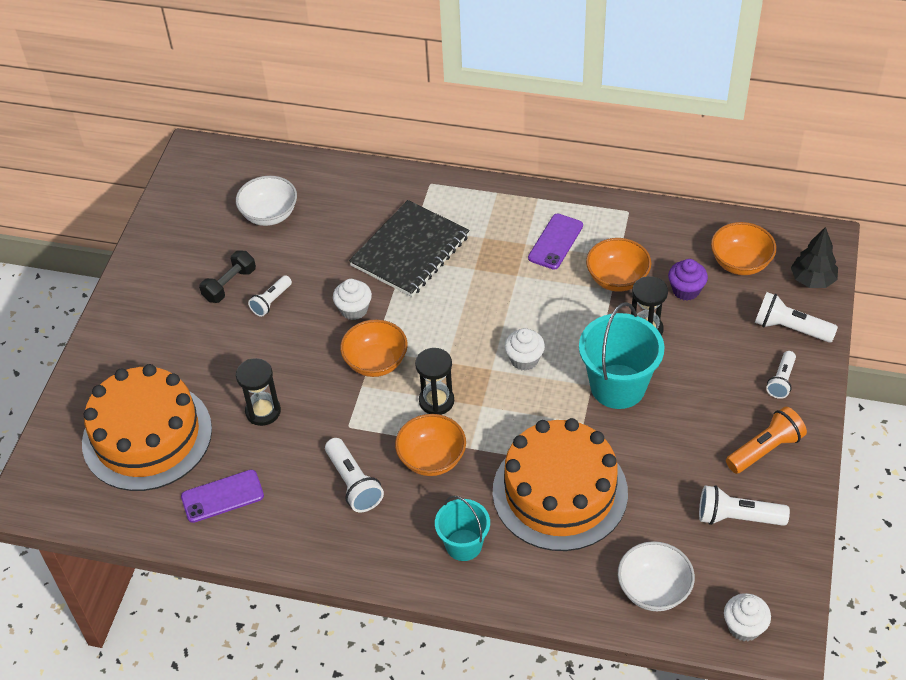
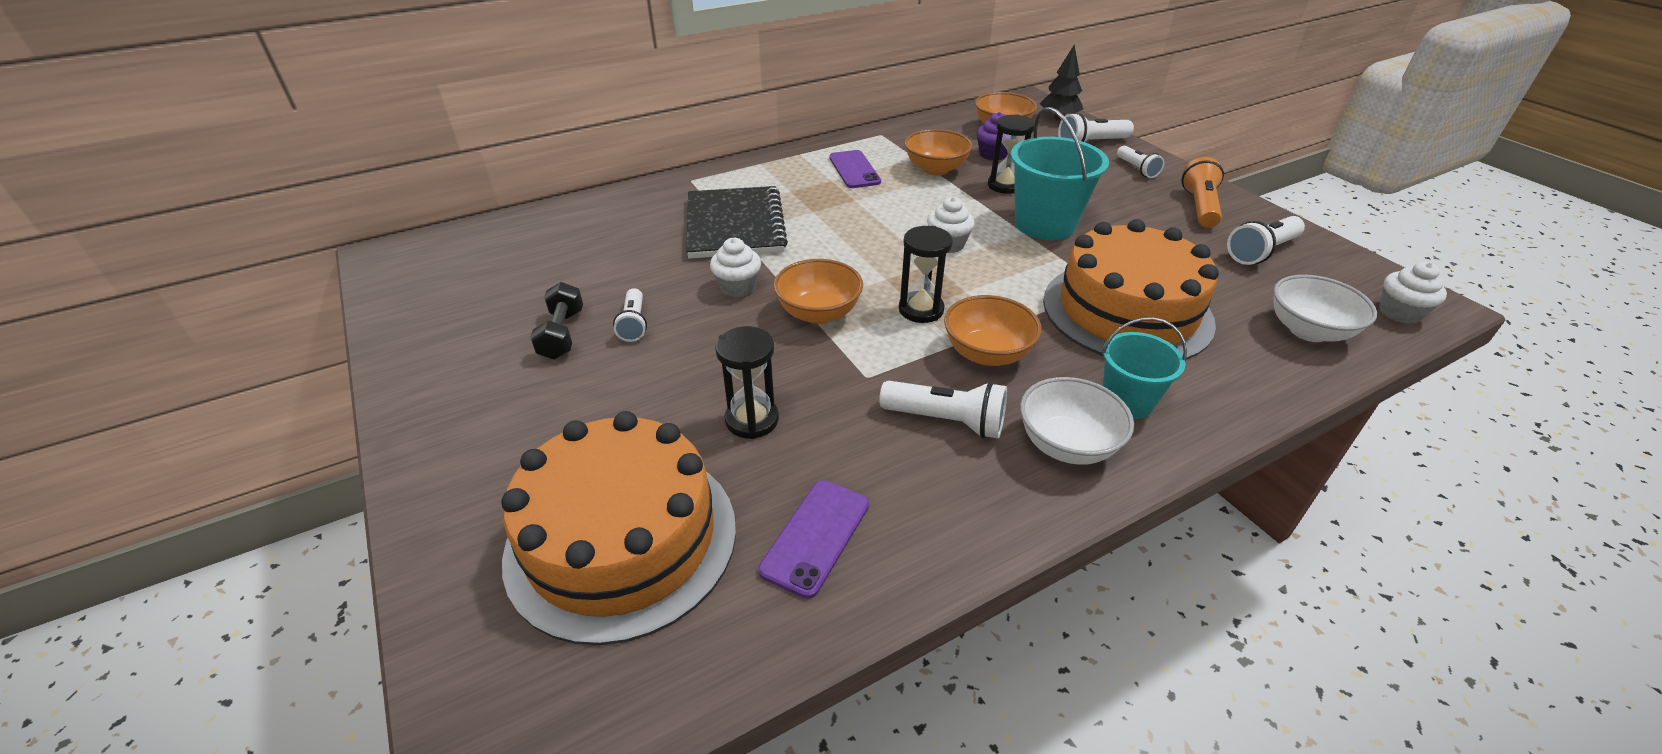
camera: 45 degrees left, 10 degrees down
(269, 215) = (544, 263): white bowl -> white bowl (1066, 445)

